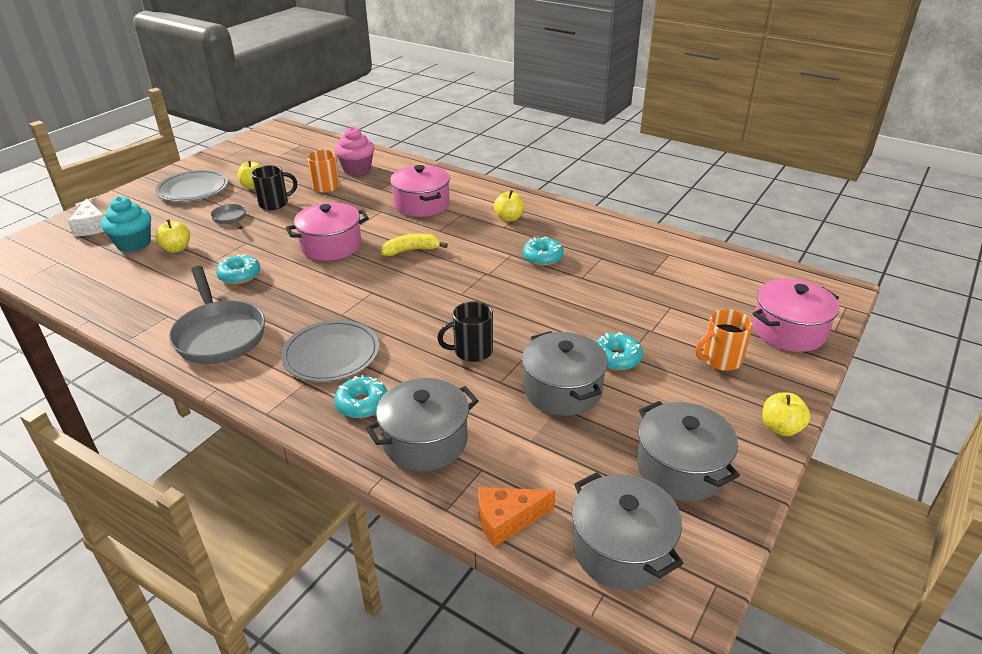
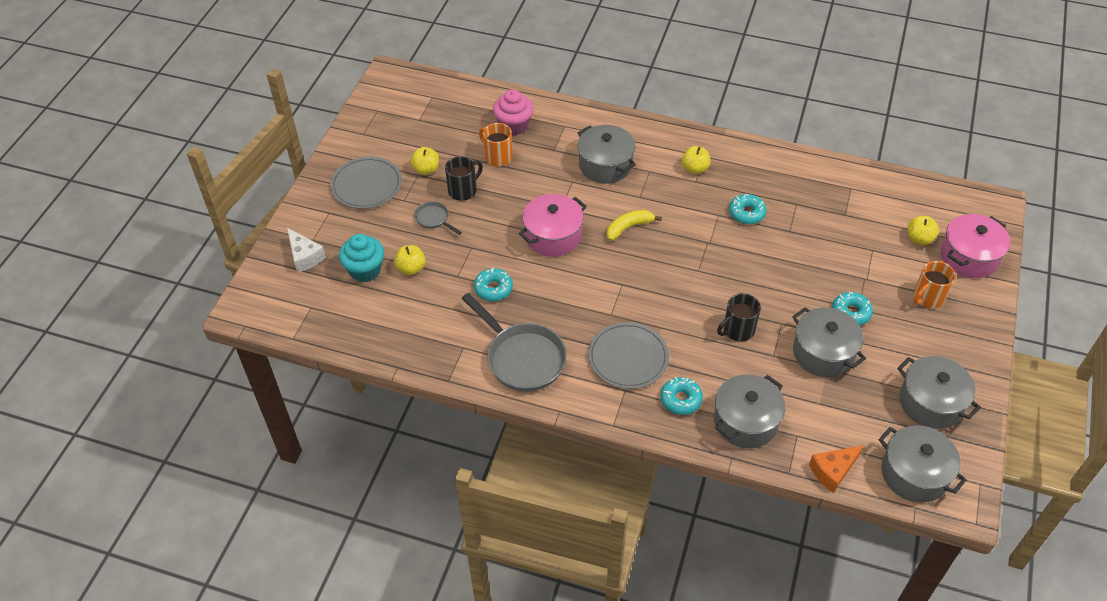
camera: 15 degrees left, 15 degrees up
(422, 204) = (605, 165): pink pot -> grey pot
(780, 428) = (987, 352): yellow apple -> yellow apple (919, 239)

